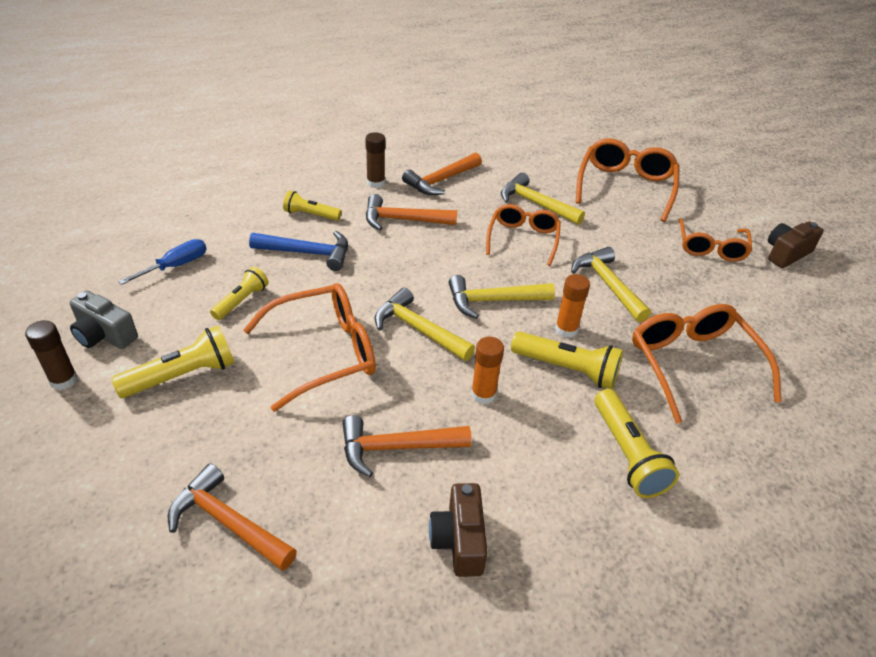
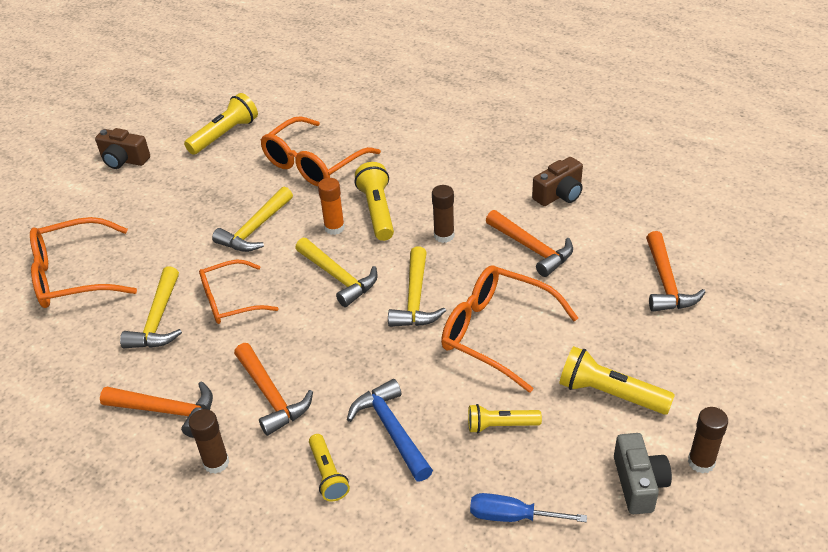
camera: 120 degrees left, 0 degrees up
(483, 394) = (444, 235): orange glue stick -> brown glue stick
(627, 454) = (425, 163): yellow flashlight -> yellow flashlight (225, 135)
(711, 248) = (148, 196): orange glasses -> none

